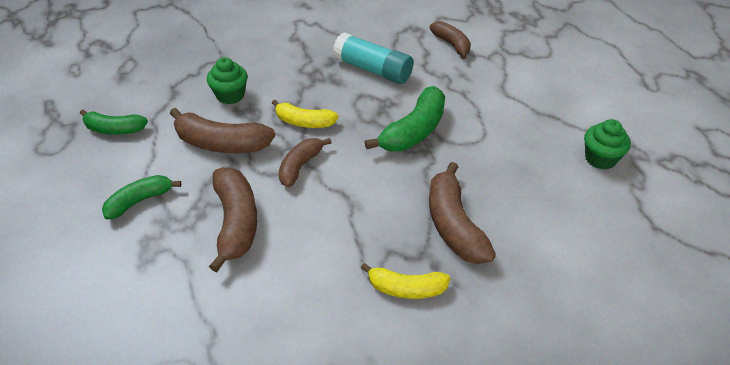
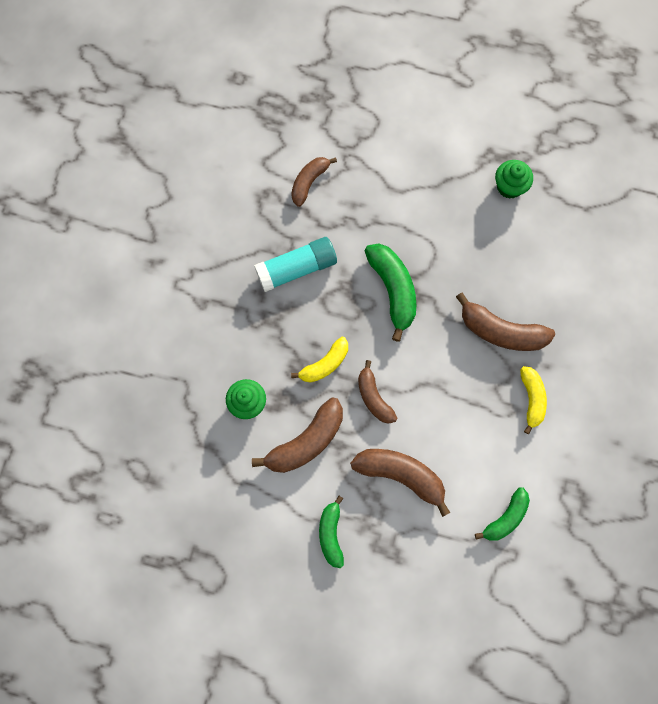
camera: 55 degrees left, 30 degrees up
(114, 129) = (227, 518): green banana -> green banana (505, 518)
(406, 288) = (531, 399): yellow banana -> yellow banana turned 45 degrees counterclockwise
(452, 44) = (309, 182): brown banana -> brown banana turned 60 degrees counterclockwise

